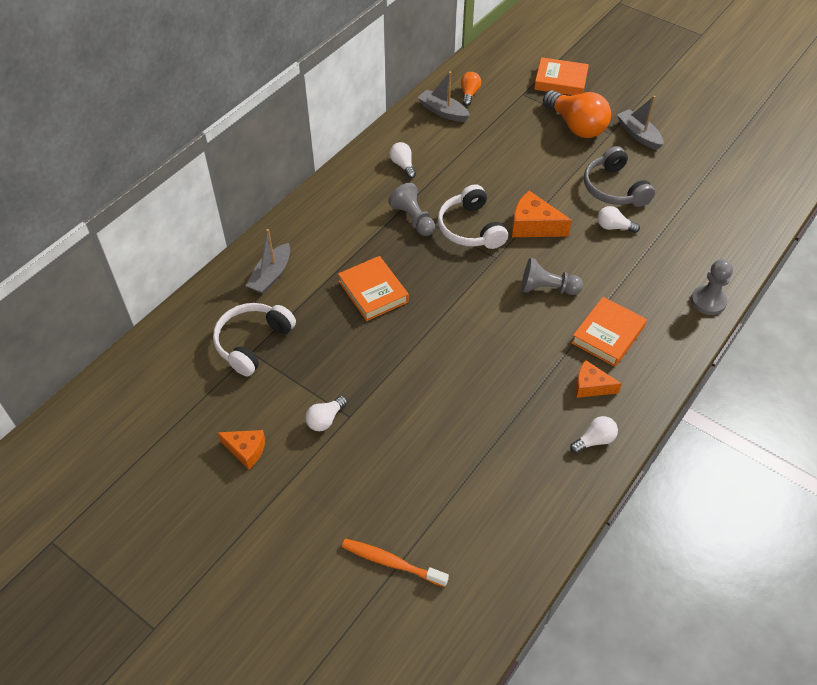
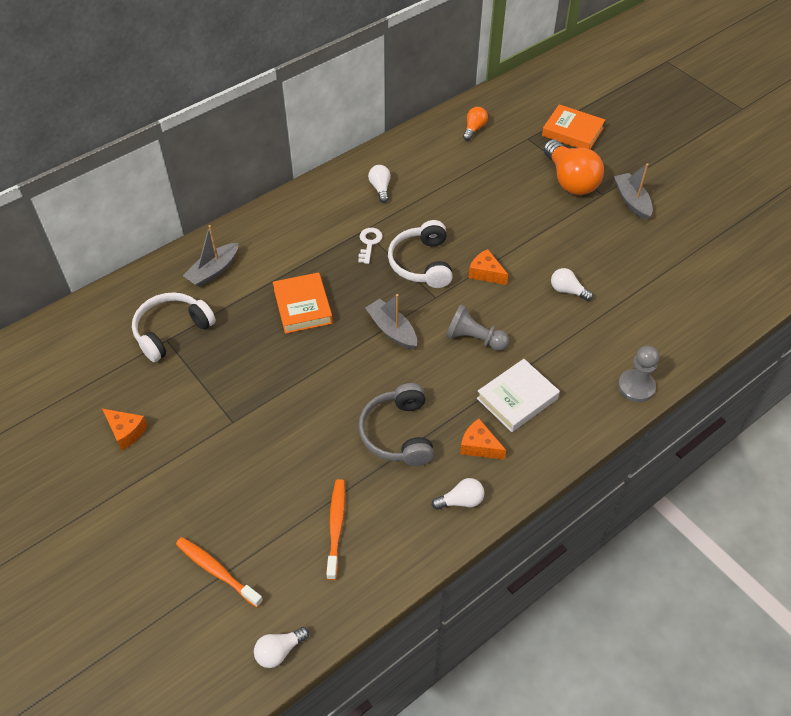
camera: 15 degrees right, 0 degrees up
(325, 419) = (209, 419): white light bulb -> white light bulb (279, 651)
(413, 219) = (369, 243): grey pawn -> white key
(443, 112) = (440, 142): grey boat -> grey boat (392, 330)
(489, 493) = (336, 527): none -> orange toothbrush
(533, 226) = (486, 273): orange cheese -> orange cheese, size x0.67
(607, 335) = (517, 398): orange book -> white book
(614, 188) = (584, 251): grey headphones -> grey headphones (398, 433)

